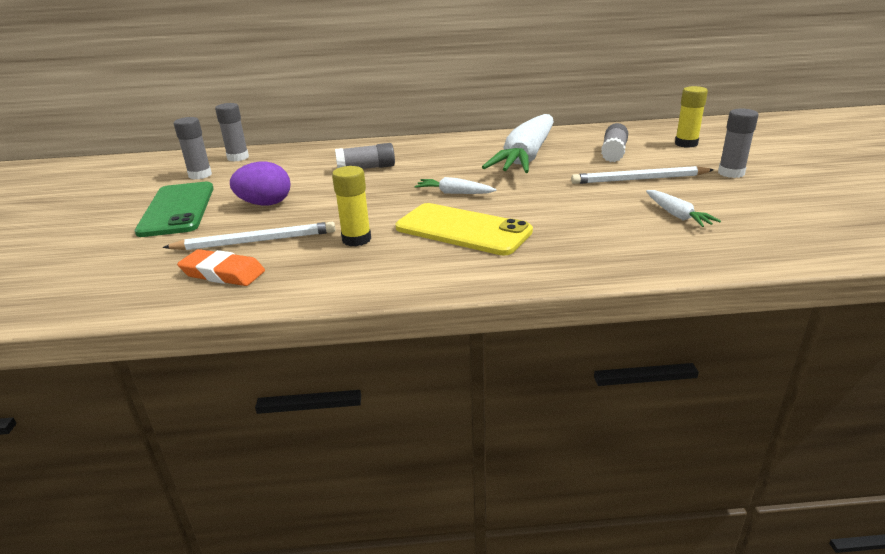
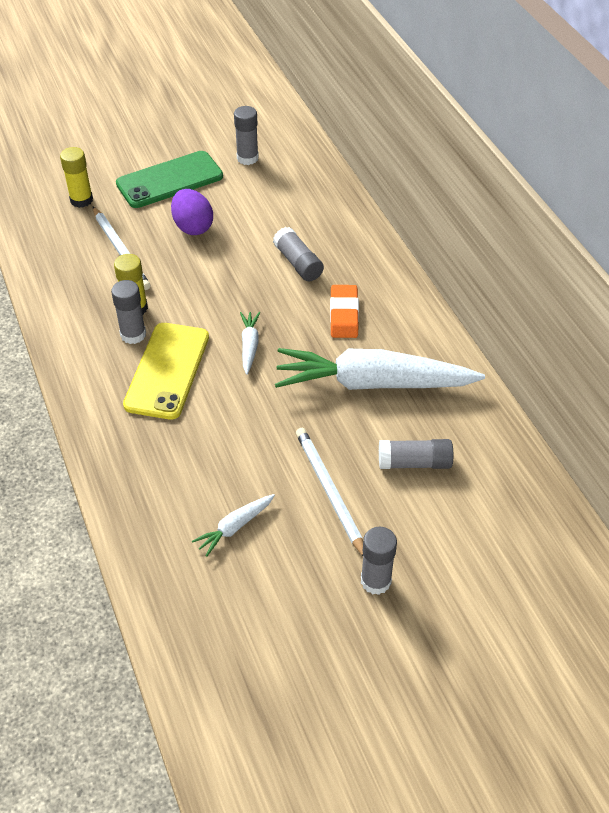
camera: 70 degrees right, 20 degrees up
(223, 273) = (67, 255): orange eraser -> orange eraser (344, 315)
(238, 157) = (300, 162): grey glue stick -> grey glue stick (133, 334)
(686, 144) = (477, 537): yellow glue stick -> yellow glue stick (81, 200)

